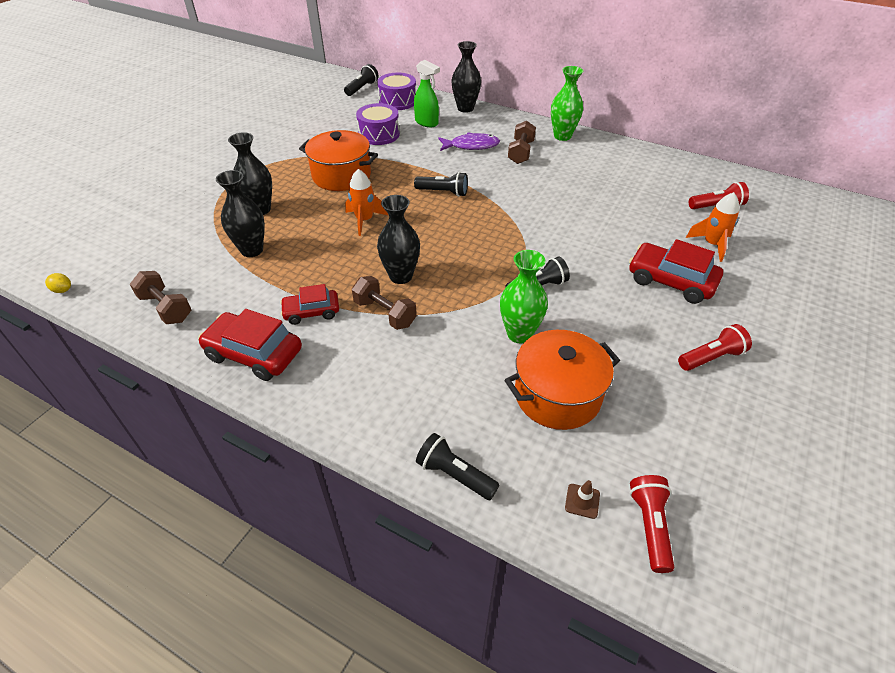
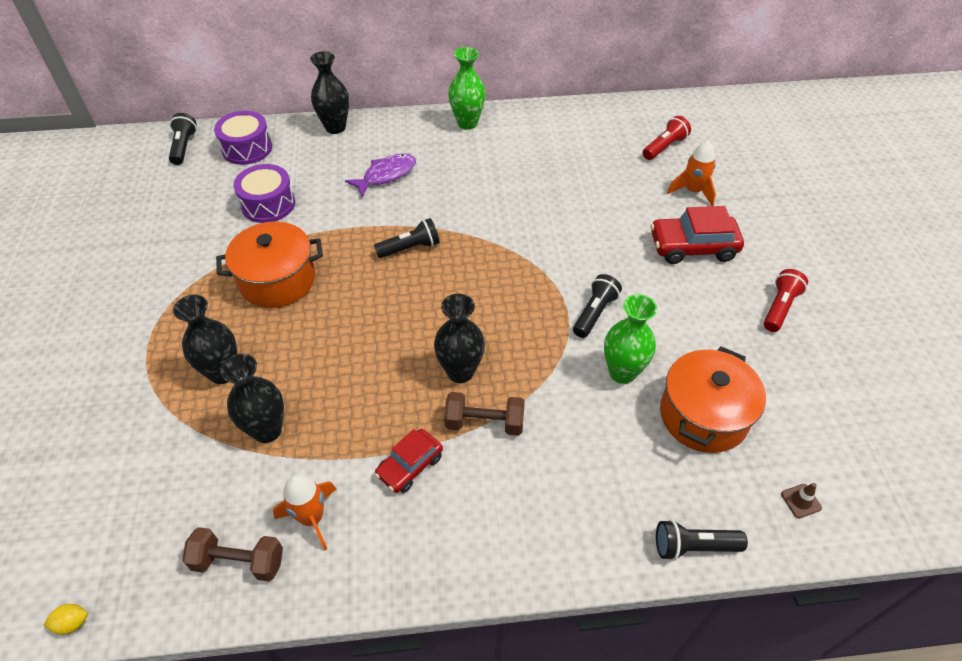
camera: 35 degrees left, 5 degrees up
(254, 354) = (398, 550): red car -> none
(364, 220) = (359, 325): orange rocket -> orange rocket (312, 518)
(427, 122) = (309, 164): green spray bottle -> none
(521, 152) = (444, 161): brown dumbbell -> none
(650, 526) = (859, 489): red flashlight -> none

